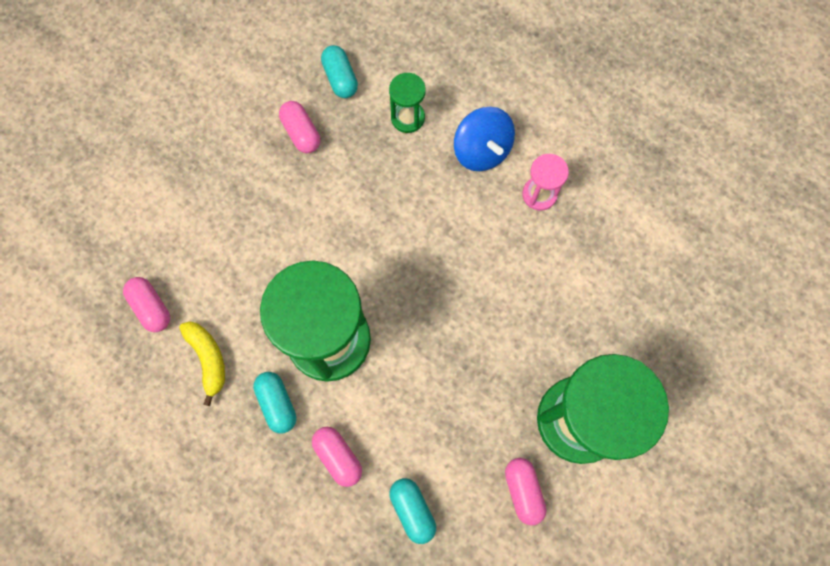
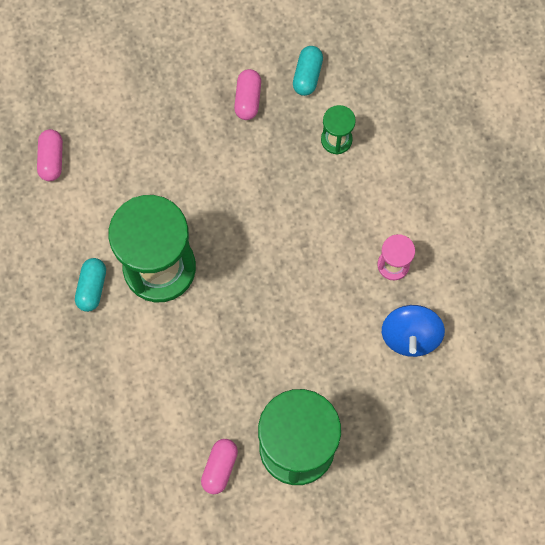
camera: 35 degrees right, 0 degrees up
(208, 359) = (66, 223): yellow banana -> none
(338, 456) = (108, 353): pink capsule -> none
(412, 510) = (133, 425): turquoise capsule -> none
(482, 150) = (374, 202): blue spinning top -> blue spinning top (410, 336)

